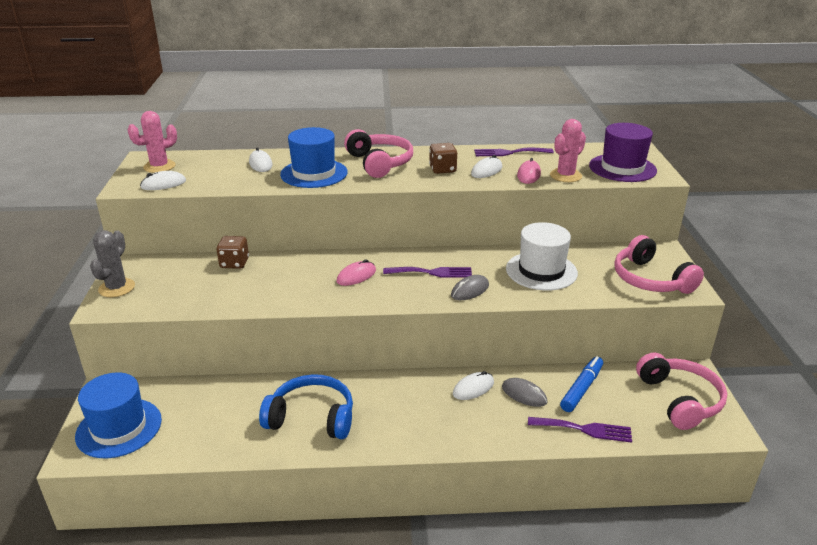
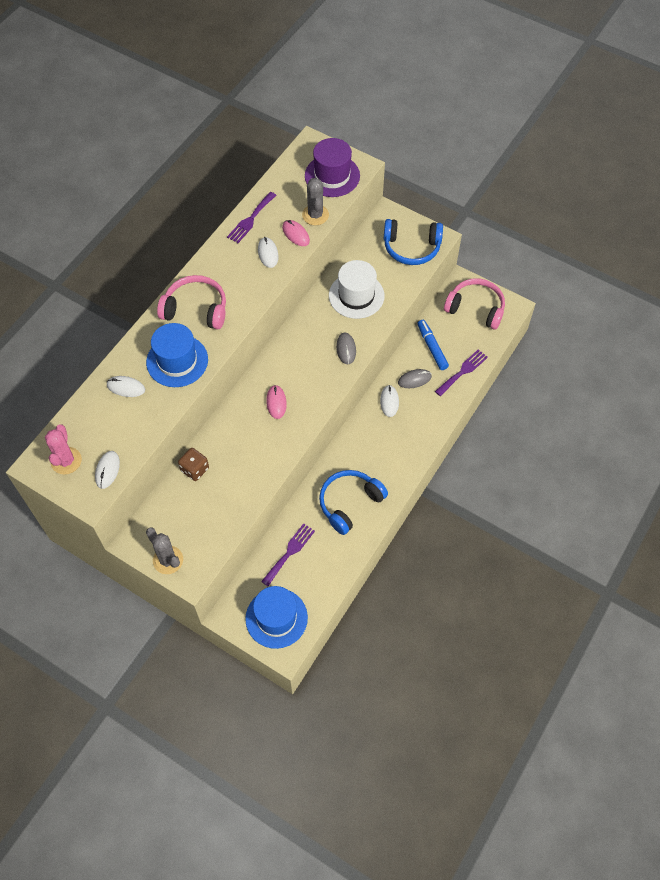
camera: 55 degrees left, 30 degrees up
(432, 272) = (308, 356): purple fork -> purple fork (289, 552)
(442, 169) = (242, 277): brown dice -> none
(565, 176) = (315, 215): pink cactus -> grey cactus
(650, 279) = (411, 247): pink headphones -> blue headphones

